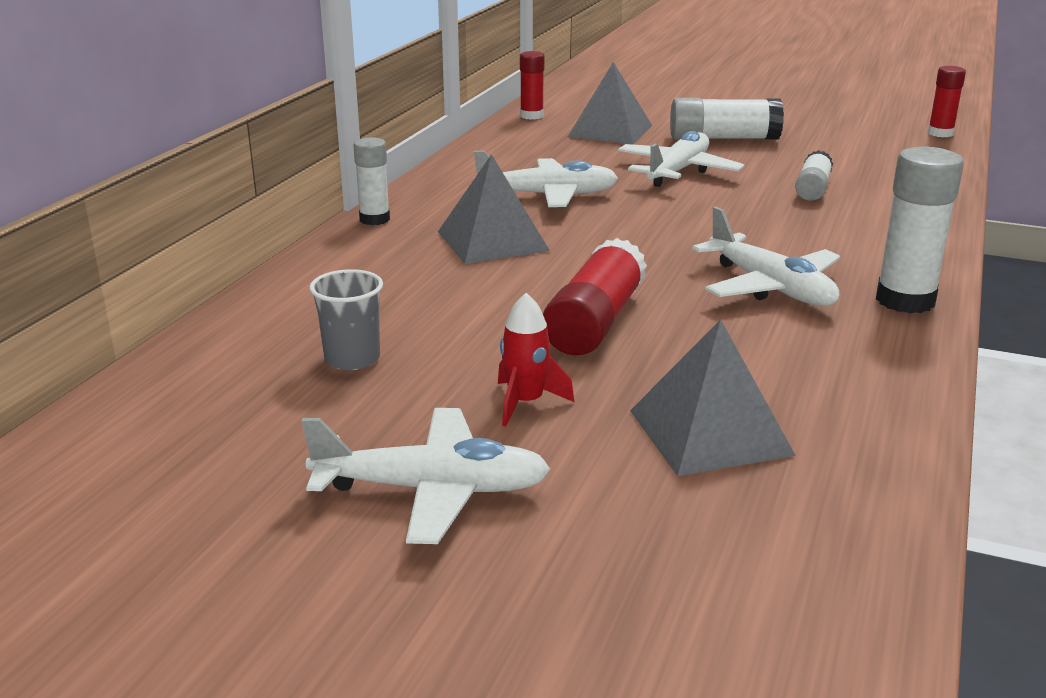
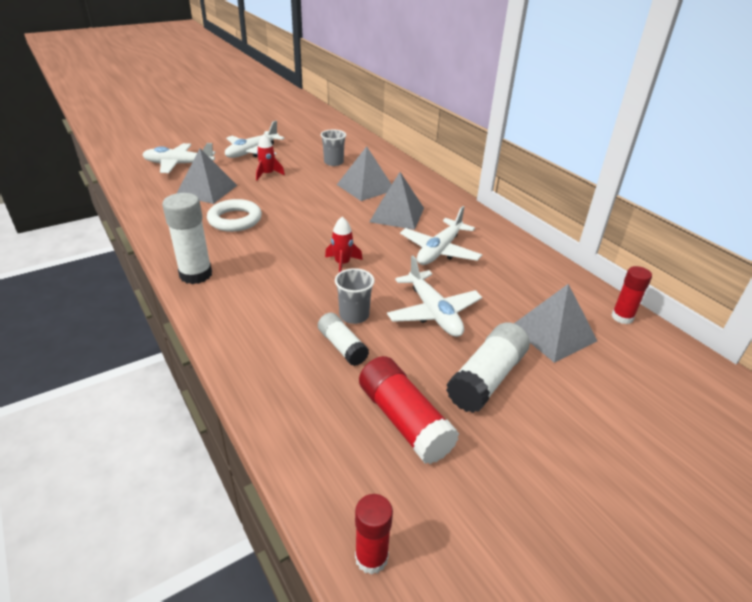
camera: 125 degrees right, 10 degrees up
(374, 219) = (456, 200): white glue stick -> none
(429, 290) = (365, 187): none -> grey pyramid
(595, 322) = (295, 203): red glue stick -> red glue stick (404, 420)
(687, 231) = (342, 264): none -> red rocket
(742, 345) = (235, 220): none -> white ring
(760, 198) = (354, 315): none -> grey cup
(770, 287) = (259, 251): white plane -> white plane (179, 164)

